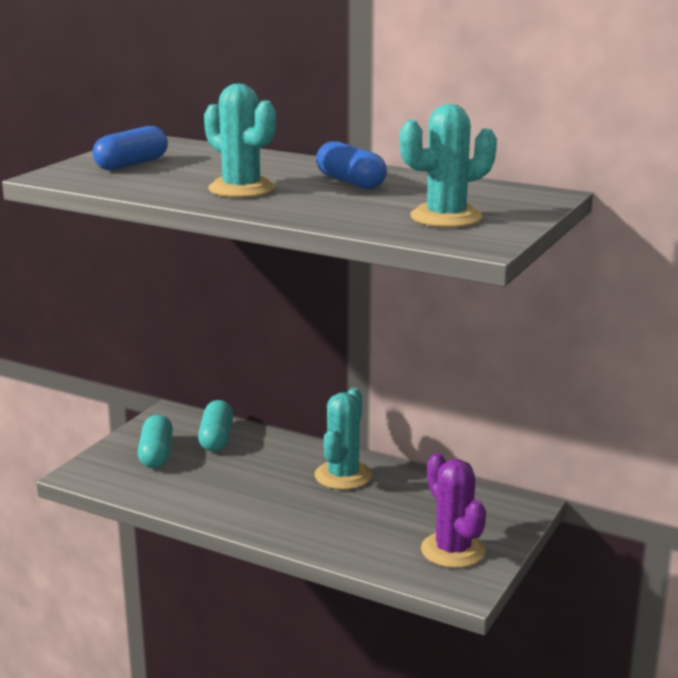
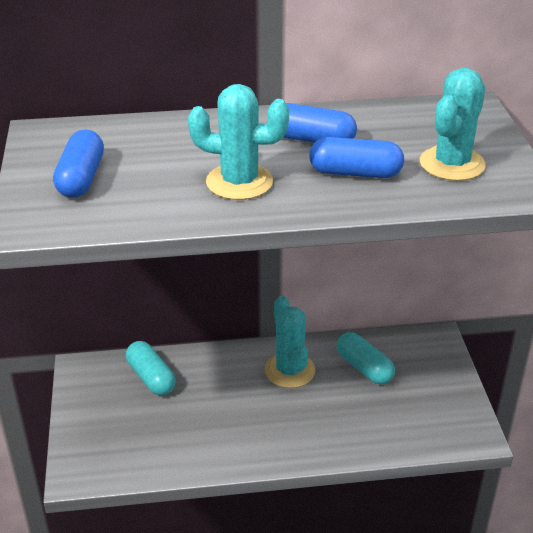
camera: 35 degrees left, 15 degrees up
(156, 454) = (119, 419): turquoise capsule -> turquoise capsule (364, 368)
(346, 204) = (355, 173): none -> blue capsule
(453, 550) = (435, 405): purple cactus -> none

